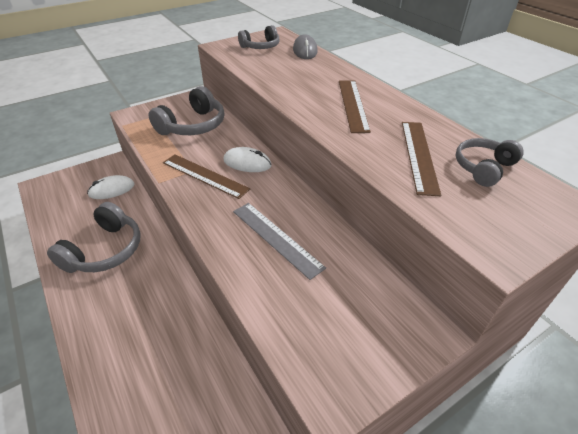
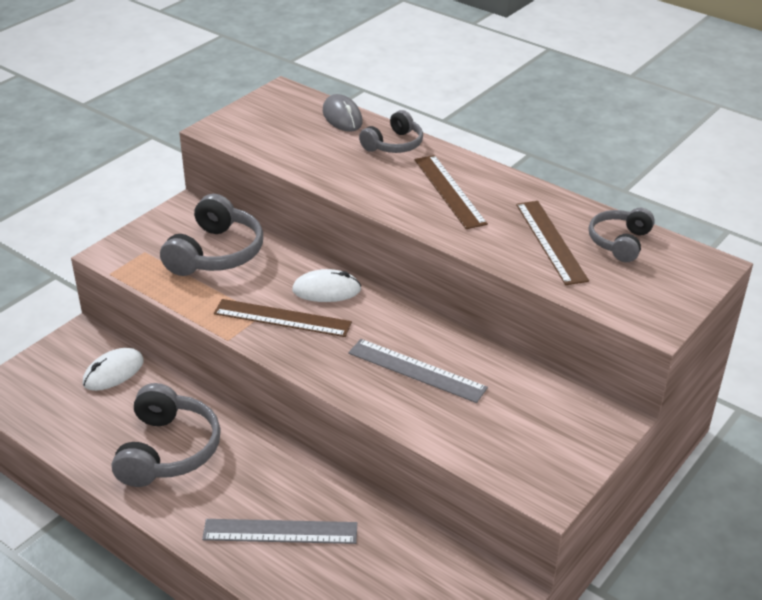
camera: 20 degrees left, 5 degrees down
(133, 339) = (280, 532): none -> grey ruler
(261, 46) = (276, 120): grey headphones -> grey headphones (394, 144)

